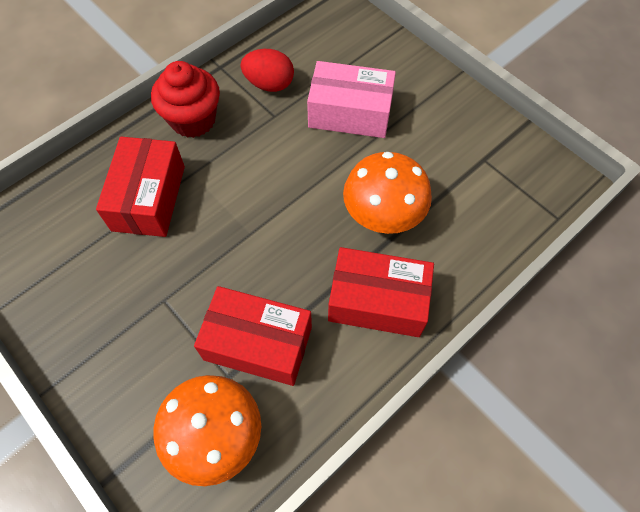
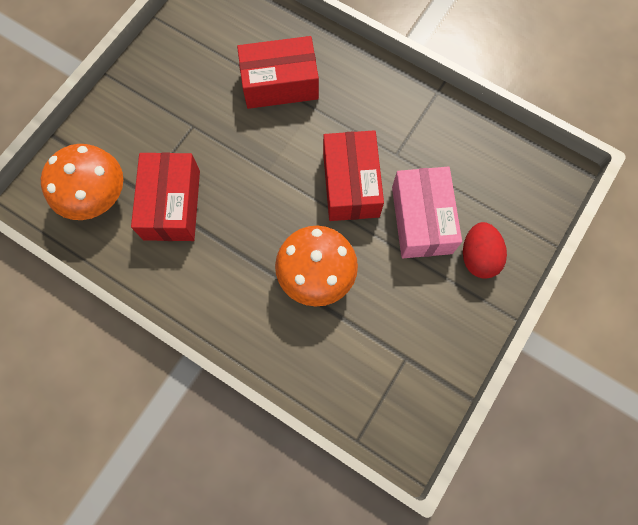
camera: 75 degrees right, 10 degrees up
(193, 120) = (369, 89): red cupcake -> none
(269, 84) = (431, 139): red egg -> red egg (478, 257)
(377, 301) = (229, 288): red box -> red box (351, 184)

